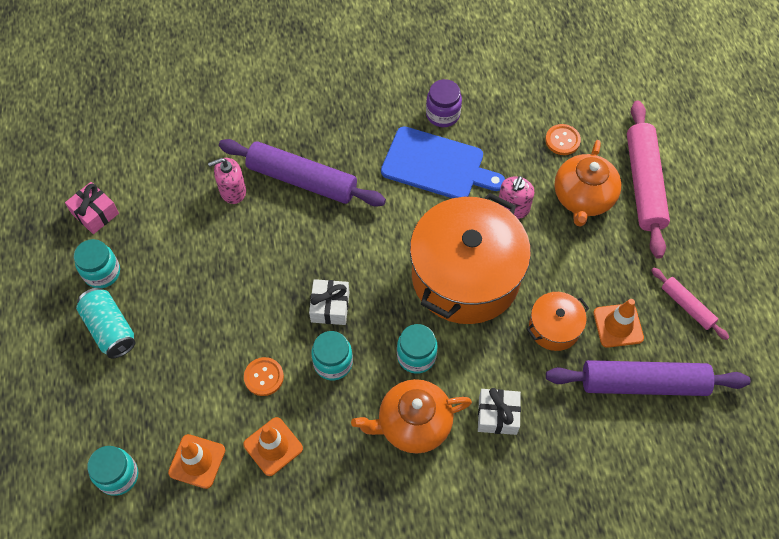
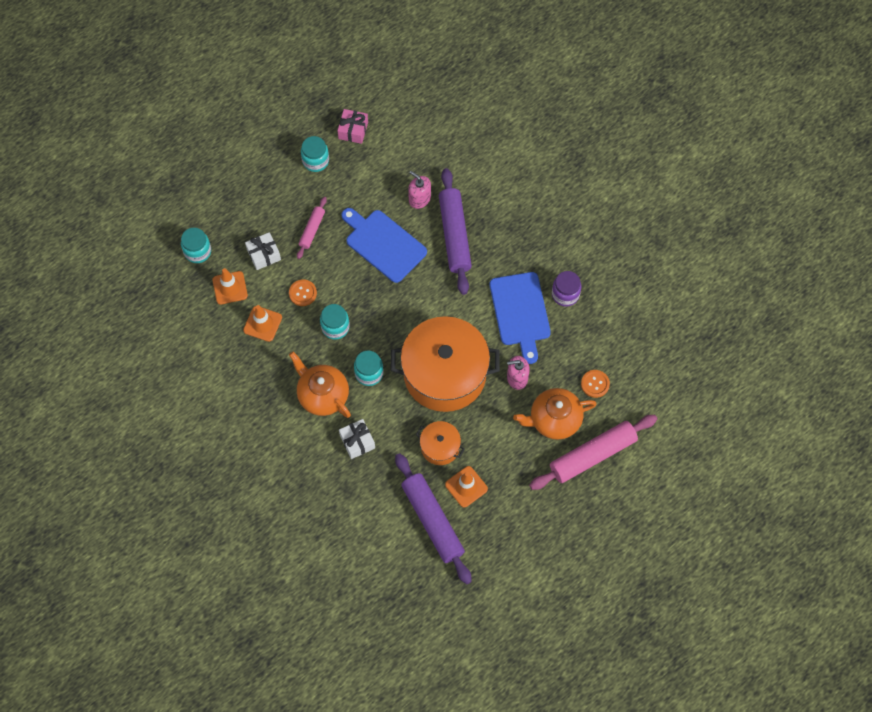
camera: 60 degrees right, 5 degrees up
(110, 329) = (282, 189): turquoise can -> none
(262, 256) = (383, 244): none -> blue cutting board
(330, 307) = (372, 304): white gift -> white gift (264, 255)
(687, 306) = (508, 525): pink rolling pin -> pink rolling pin (312, 230)

